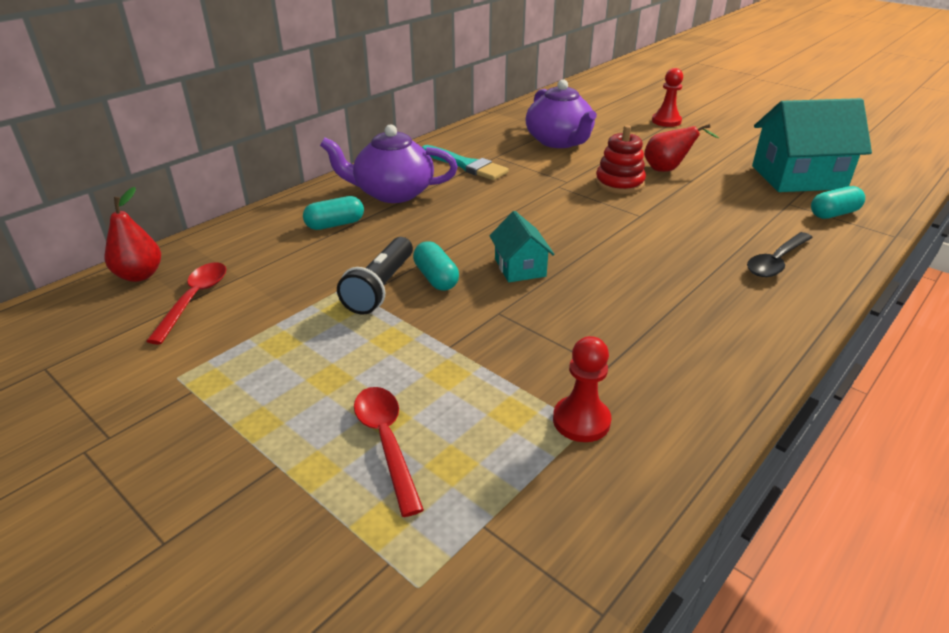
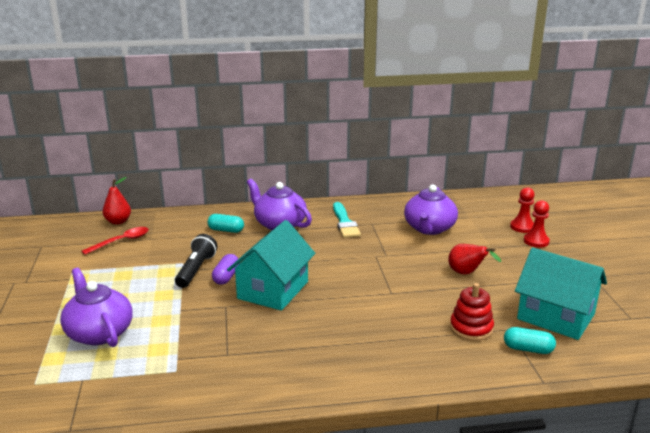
camera: 40 degrees right, 10 degrees down
(380, 287) = (196, 270): black flashlight -> black flashlight turned 135 degrees clockwise
(386, 441) = (99, 332): red spoon -> purple teapot
(436, 278) = (226, 277): turquoise capsule -> purple capsule
(520, 267) = (273, 290): turquoise house -> turquoise house, size x1.93
(581, 421) = (177, 368): red pawn -> red pawn (522, 227)
(619, 183) = (416, 269): red stacking toy -> red stacking toy (471, 328)
(776, 262) = (421, 355): black spoon -> none

